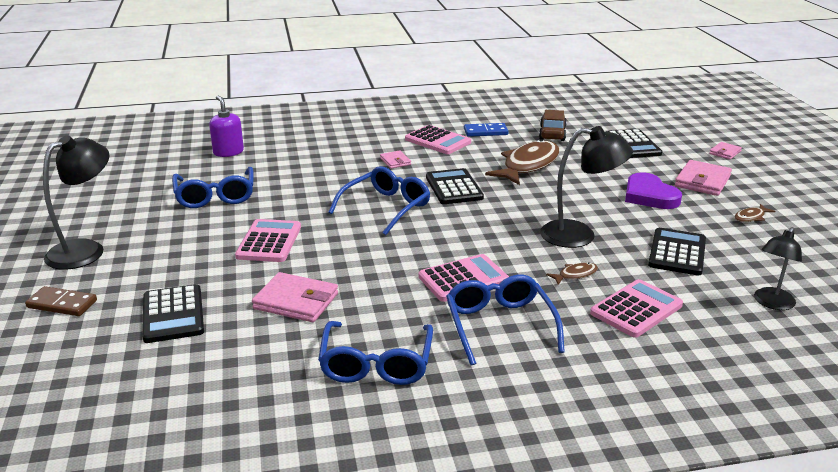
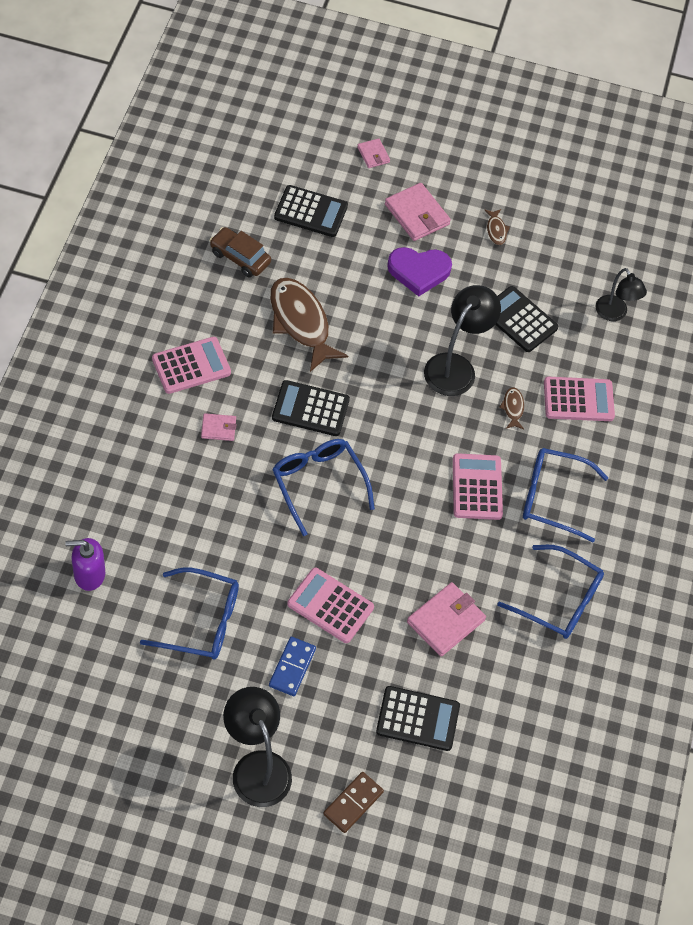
camera: 70 degrees left, 30 degrees up
(485, 132) = (196, 311): blue domino -> blue domino (292, 667)
(636, 309) = (578, 400): pink calculator -> pink calculator turned 105 degrees clockwise

